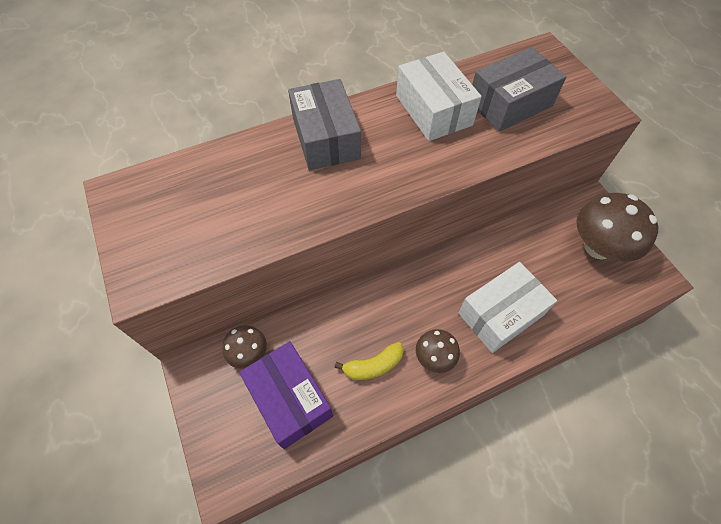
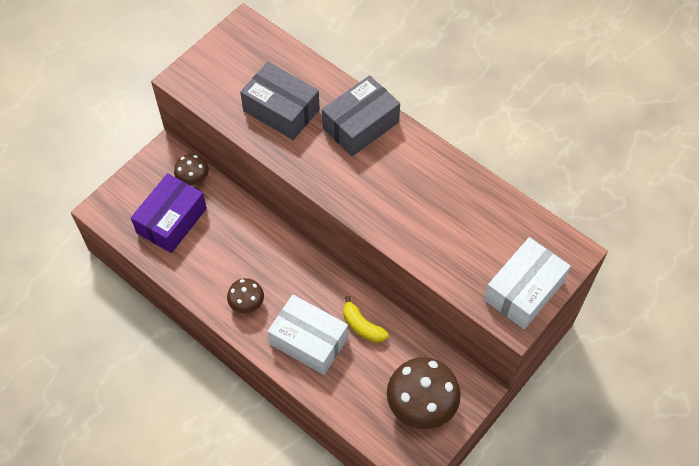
camera: 65 degrees right, 0 degrees up
(373, 365) = (221, 264): yellow banana -> yellow banana (362, 326)
(433, 110) = (435, 187): white box -> white box (523, 291)
(510, 103) = (478, 242): grey box -> grey box (281, 110)

